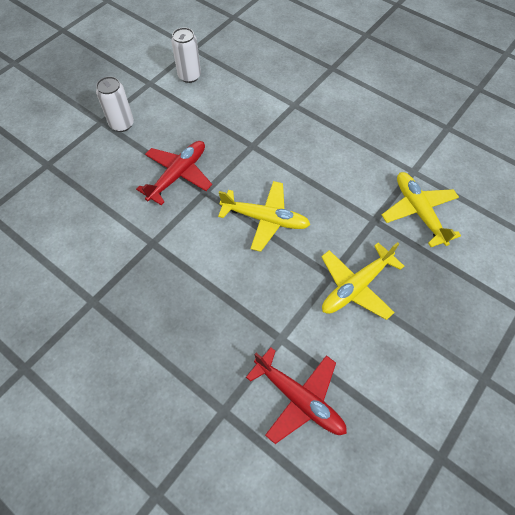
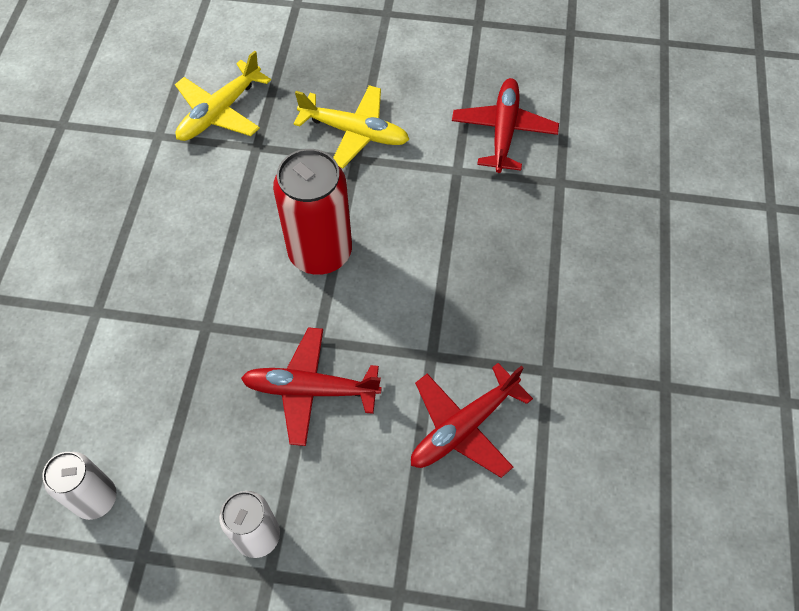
camera: 120 degrees left, 0 degrees up
(98, 236) = (464, 426): none -> red plane
(265, 219) = (320, 252): yellow plane -> red can

